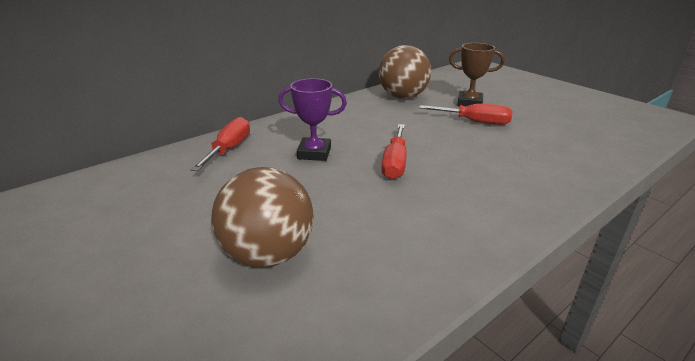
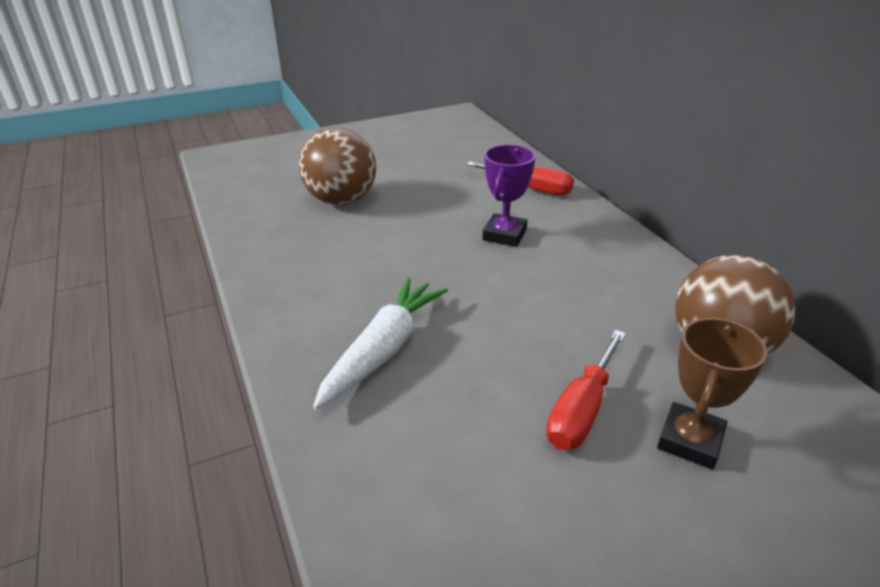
camera: 105 degrees right, 5 degrees up
(395, 163) = (457, 286): red screwdriver -> none
(487, 179) = (383, 350): none -> white carrot

